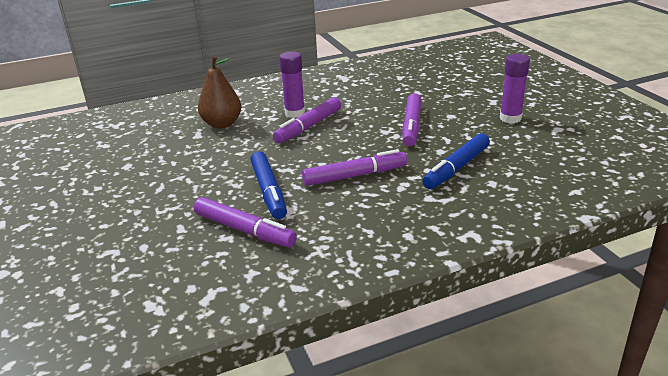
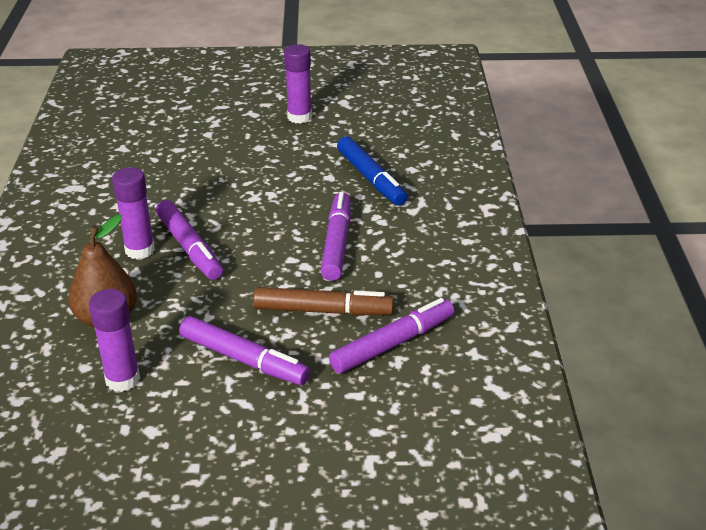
camera: 70 degrees left, 5 degrees up
(169, 144) = (122, 379): none -> purple glue stick
(269, 191) = (323, 311): blue marker -> brown marker
(411, 126) = (259, 177): purple marker -> purple marker (244, 359)

